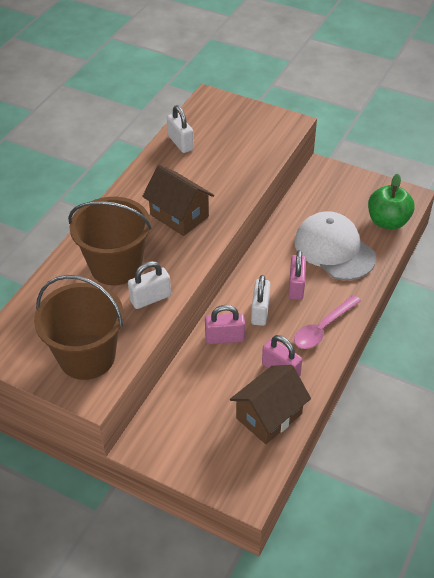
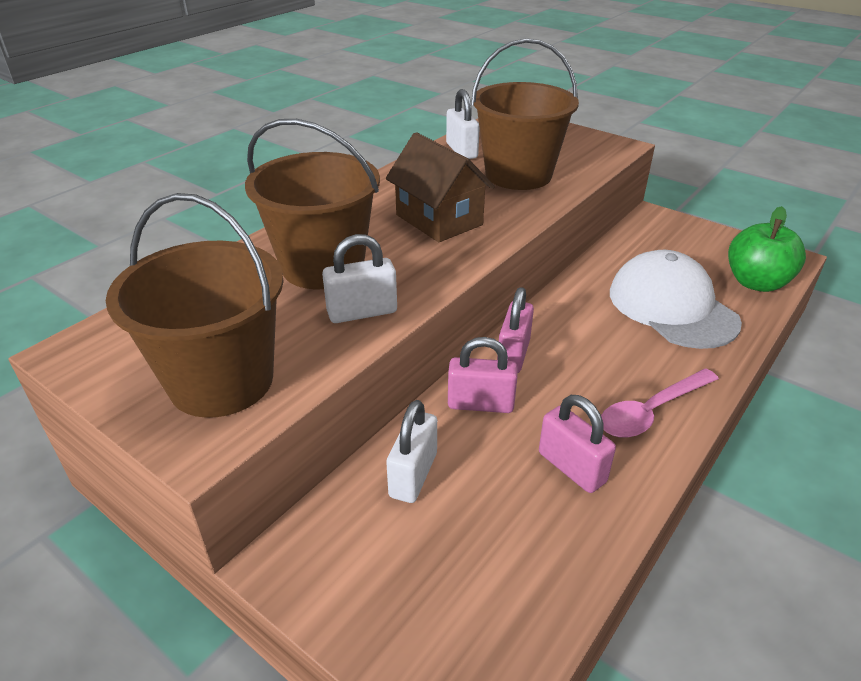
camera: 10 degrees right, 10 degrees down
(224, 164) = (518, 175): none -> brown bucket
(260, 312) = (545, 374): white padlock -> white padlock (413, 475)
(269, 416) = (540, 546): brown house -> none
(296, 287) = (608, 347): pink padlock -> pink padlock (513, 355)

